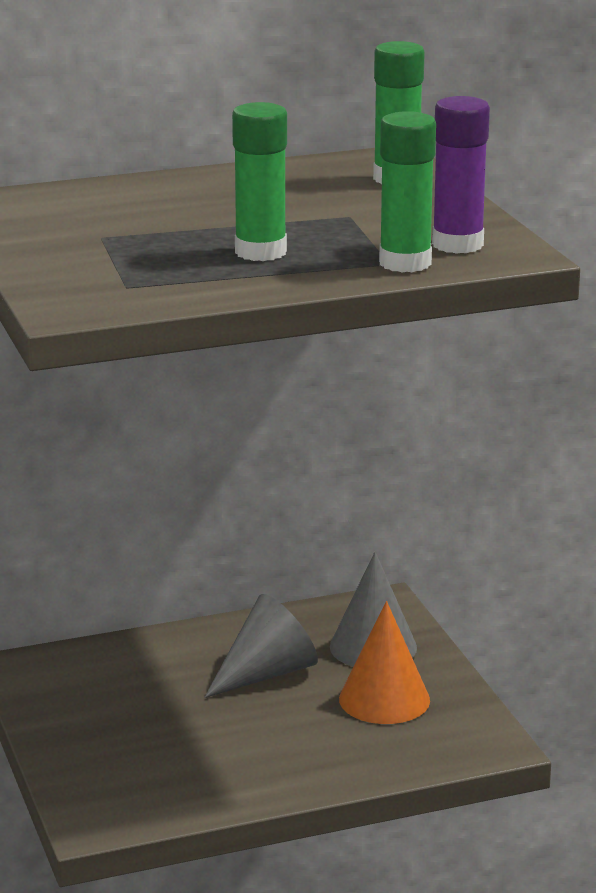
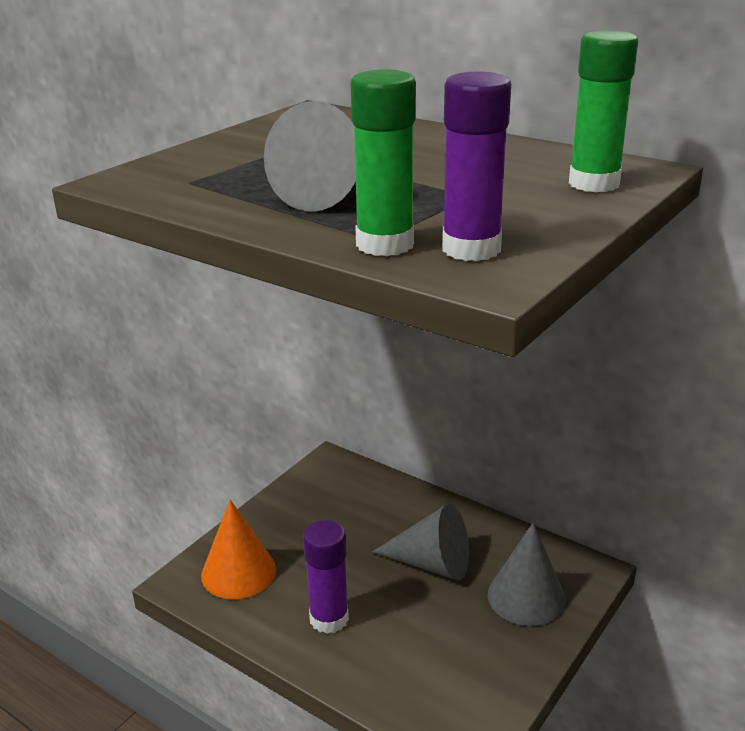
camera: 55 degrees right, 5 degrees up
(260, 252) = (327, 194): green glue stick -> grey cone
(265, 756) = (329, 619): none -> purple glue stick
(384, 699) = (463, 641): orange cone -> orange cone (238, 572)

